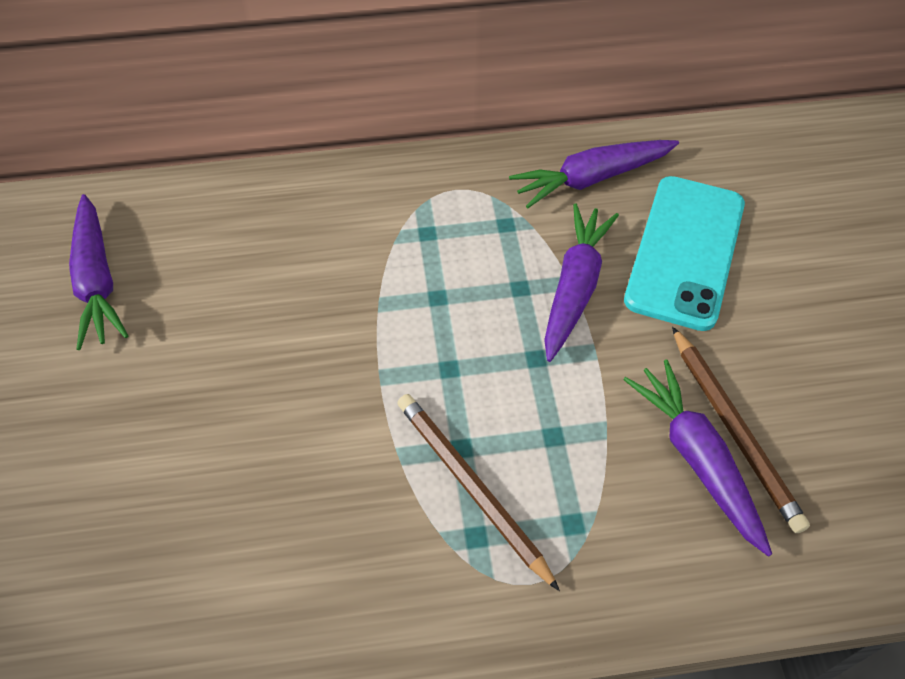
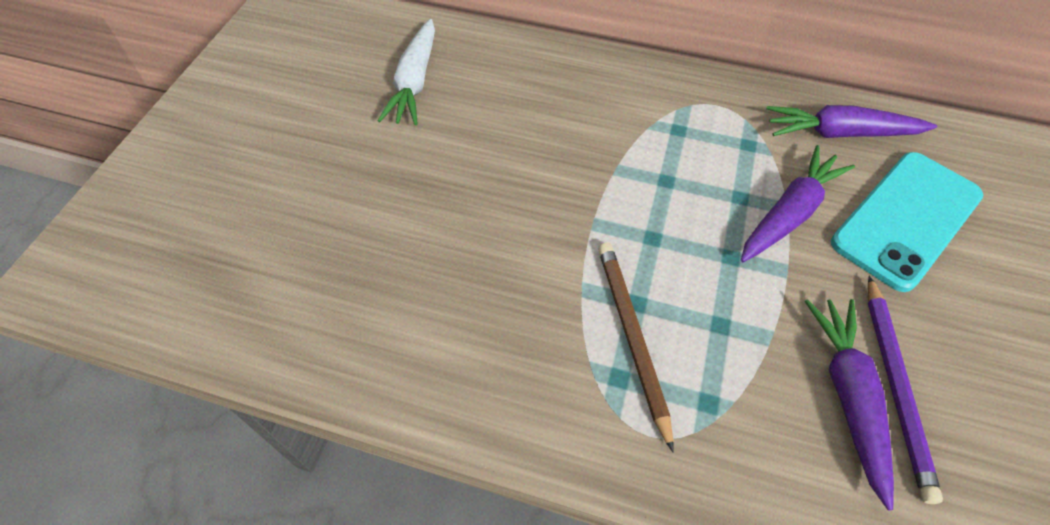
camera: 25 degrees right, 0 degrees up
(97, 281) = (414, 82): purple carrot -> white carrot
(734, 430) = (896, 386): brown pencil -> purple pencil

